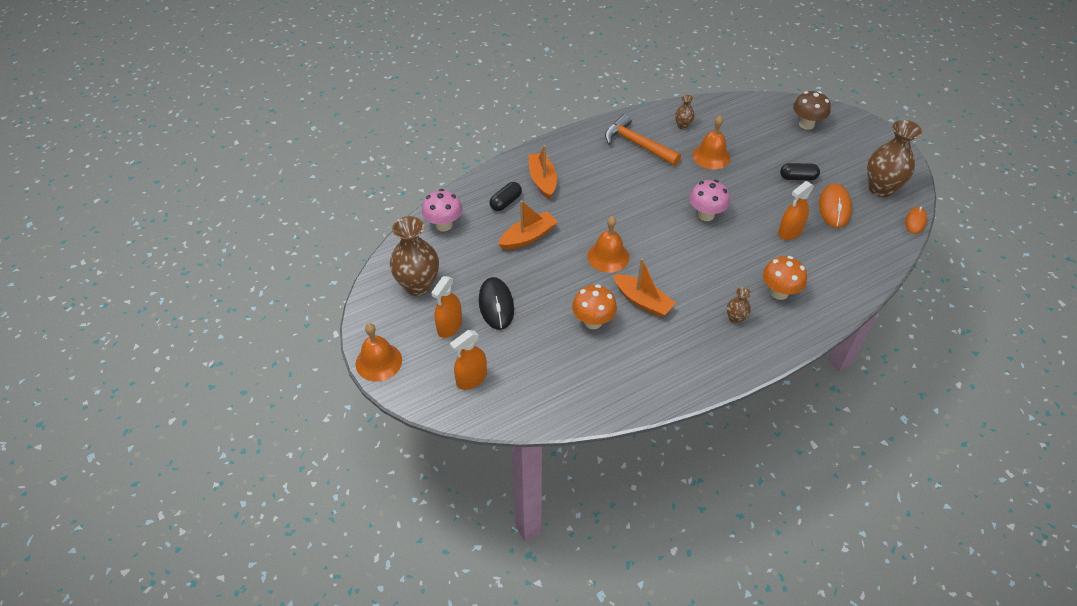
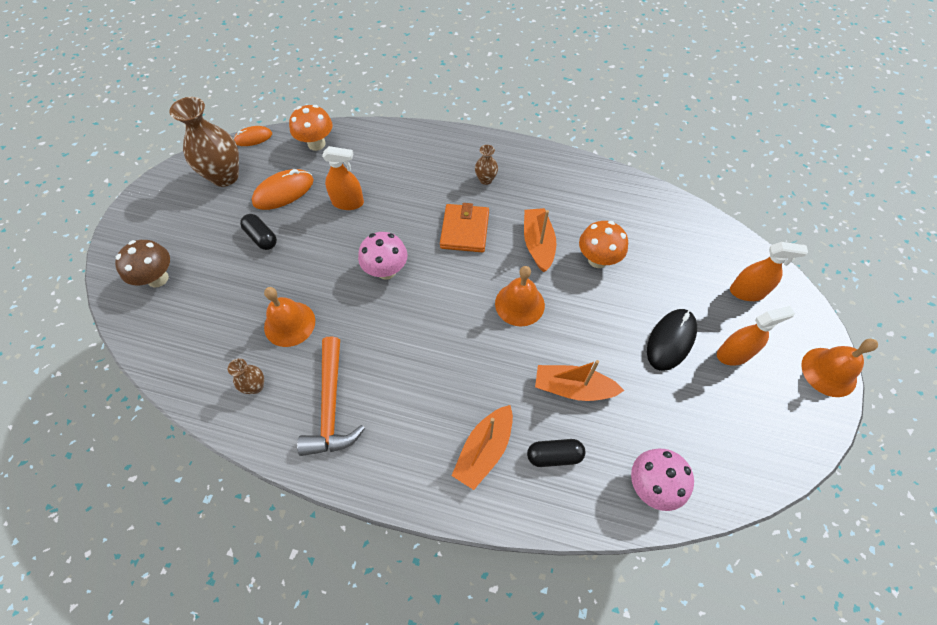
camera: 135 degrees left, 10 degrees up
(418, 285) = (737, 426): brown vase -> none
(698, 273) = (465, 230): none -> orange wallet
(779, 292) = (428, 171): orange mushroom -> orange mushroom (316, 144)

